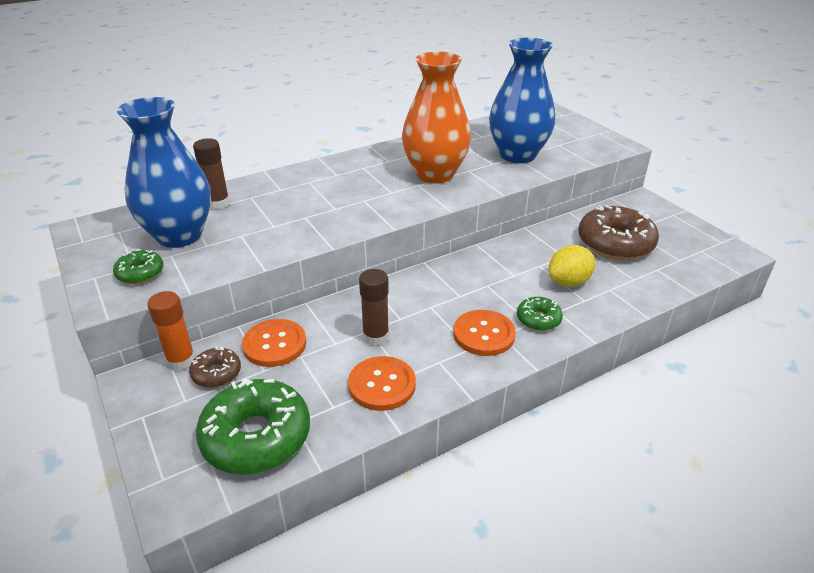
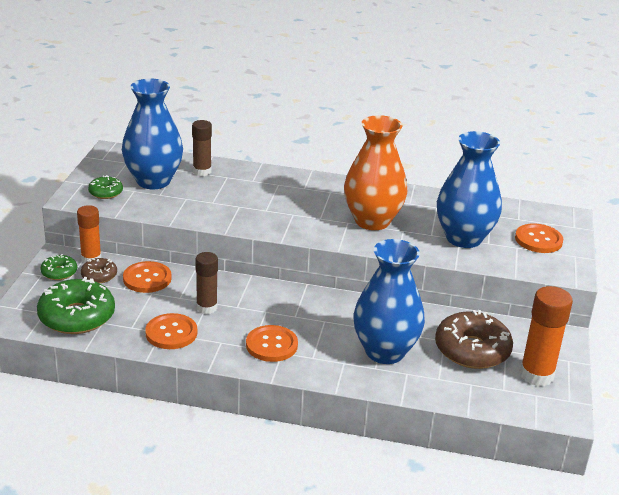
camera: 40 degrees right, 5 degrees down
(538, 319) = (321, 358): green donut -> green donut (59, 272)
(561, 133) = (538, 240): none -> orange button
(568, 282) = (385, 351): yellow lemon -> blue vase
(677, 236) = (536, 375): none -> orange glue stick

